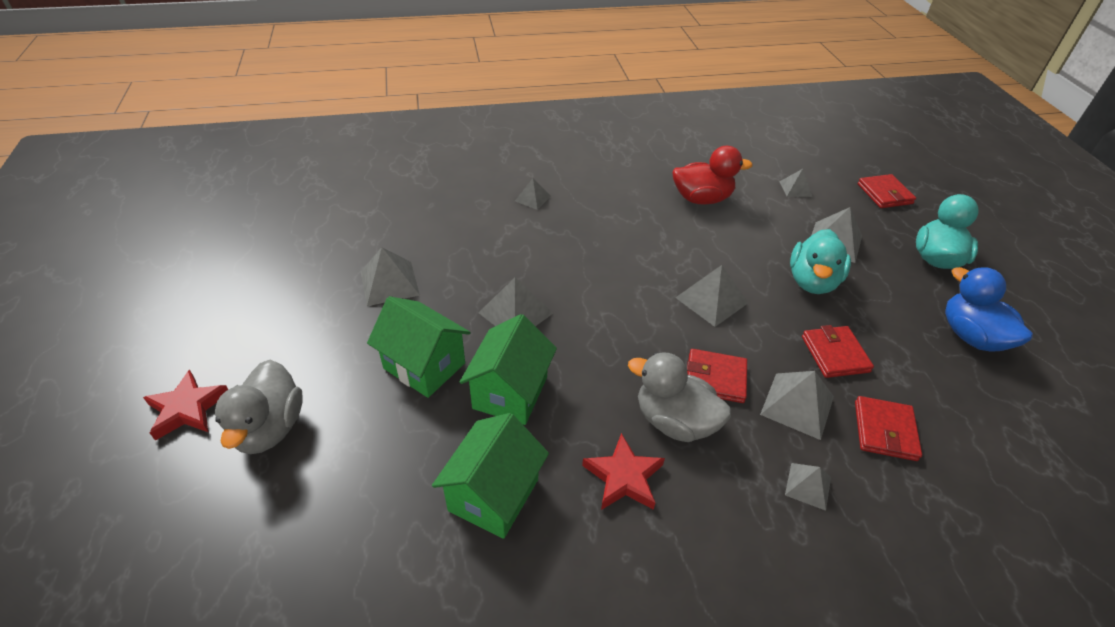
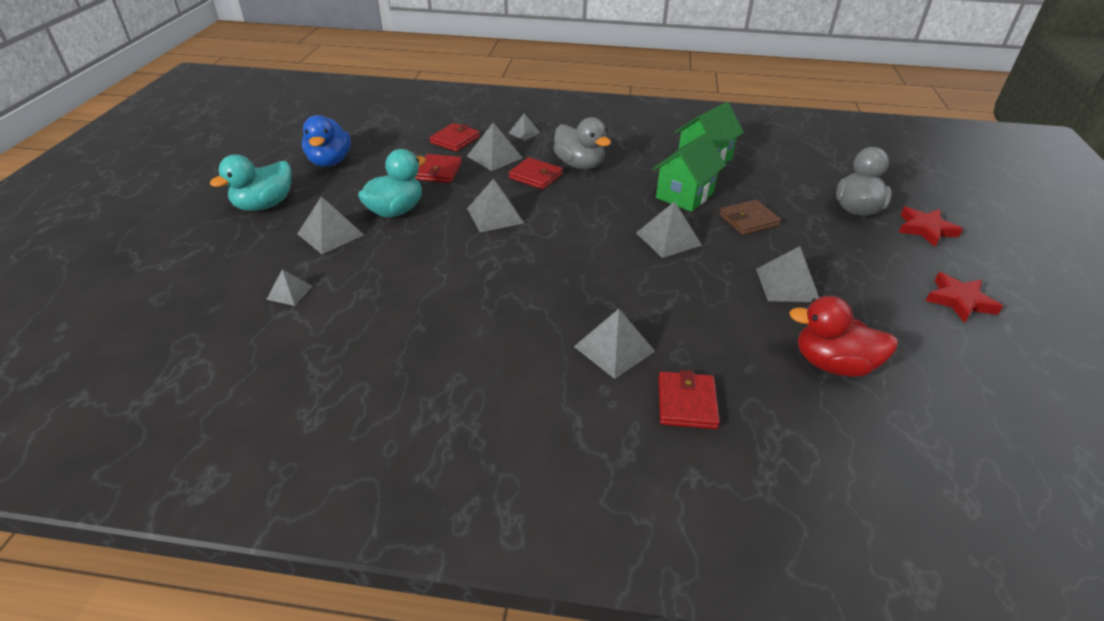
camera: 160 degrees left, 5 degrees down
(424, 366) = (748, 220): green house -> brown wallet
(532, 198) = (614, 349): grey pyramid -> grey pyramid, size x1.65
(623, 477) = (625, 152): red star -> red star (959, 301)
(701, 199) = (410, 304): red duck -> red duck (833, 364)
(884, 194) = (204, 265): red wallet -> red wallet (687, 403)

